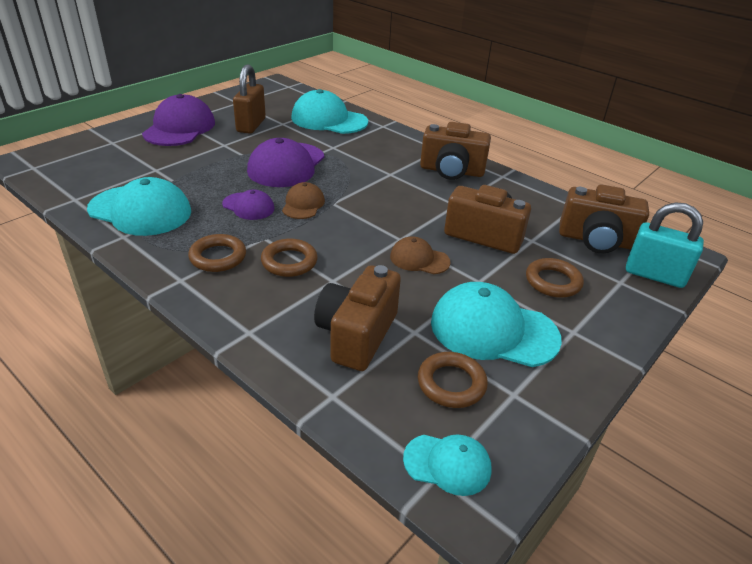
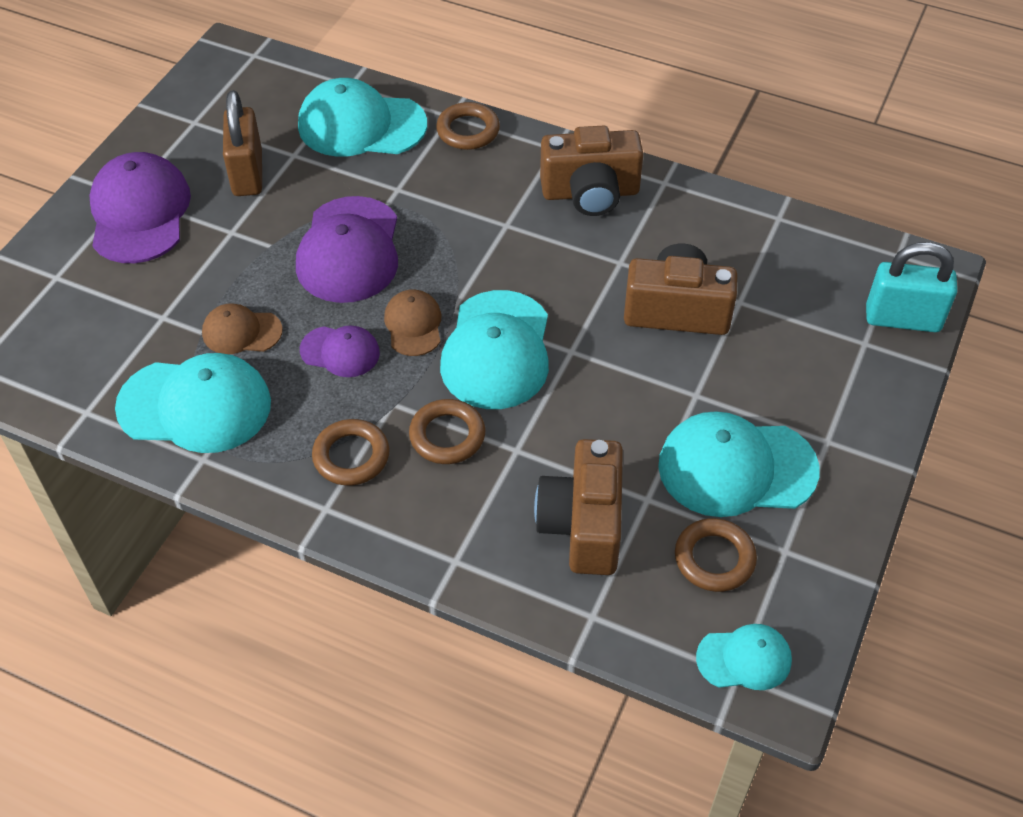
camera: 15 degrees left, 15 degrees up
(349, 227) = (496, 350): none -> turquoise cap
(419, 259) = (609, 380): brown cap -> brown cap (241, 332)
(553, 282) = (784, 368): brown ring -> brown ring (468, 130)
(596, 240) = (820, 277): brown camera -> none

